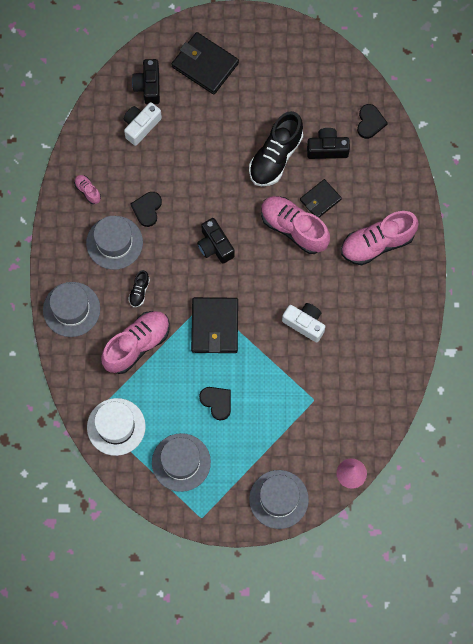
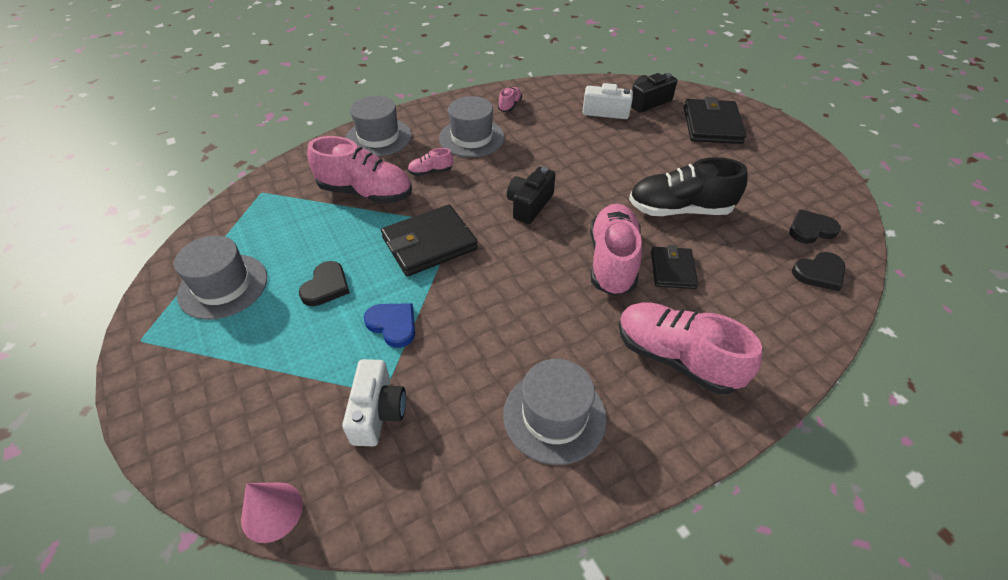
camera: 60 degrees right, 25 degrees down
(116, 426) = (253, 214): white hat -> none
(139, 291) = (430, 172): black shoe -> pink shoe
(147, 209) = (526, 144): black heart -> black heart (811, 229)
(270, 376) = (393, 325): none -> blue heart
(278, 499) = (192, 422): grey hat -> grey hat (554, 416)
(305, 323) = (494, 328): white camera -> white camera (378, 412)
(320, 200) = (672, 270): black wallet -> black wallet turned 75 degrees clockwise
(327, 149) = (740, 248): black camera -> none

